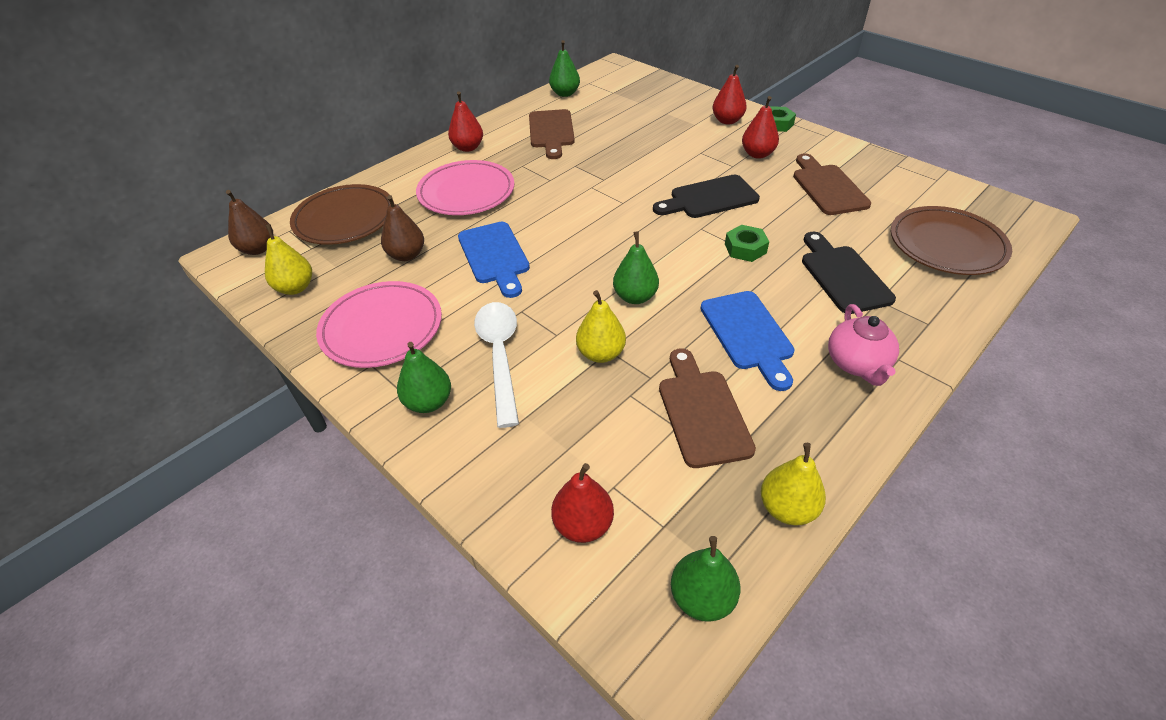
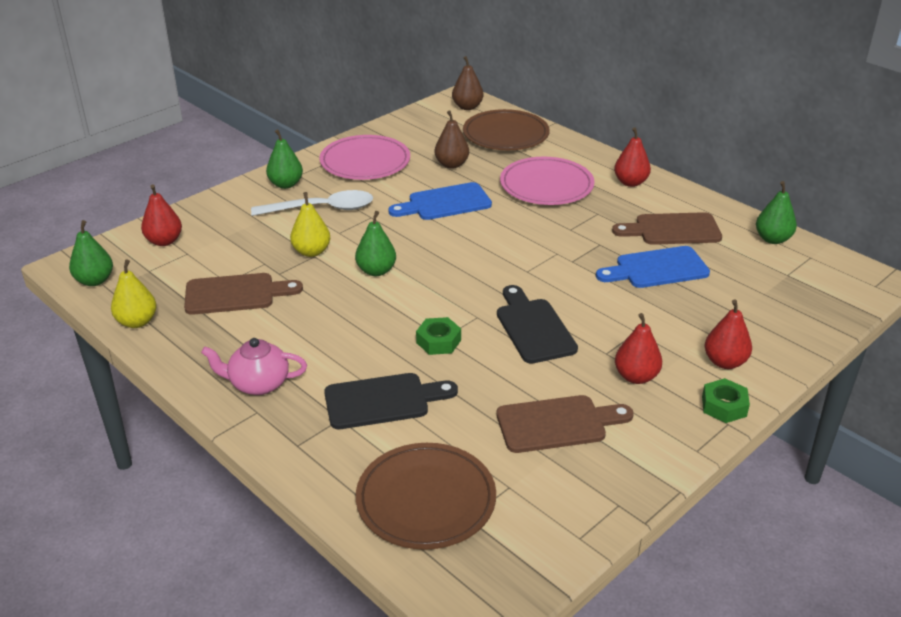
camera: 90 degrees right, 10 degrees down
(295, 288) = (417, 126): yellow pear -> none
(748, 334) = (313, 327): blue cutting board -> blue cutting board (656, 268)

